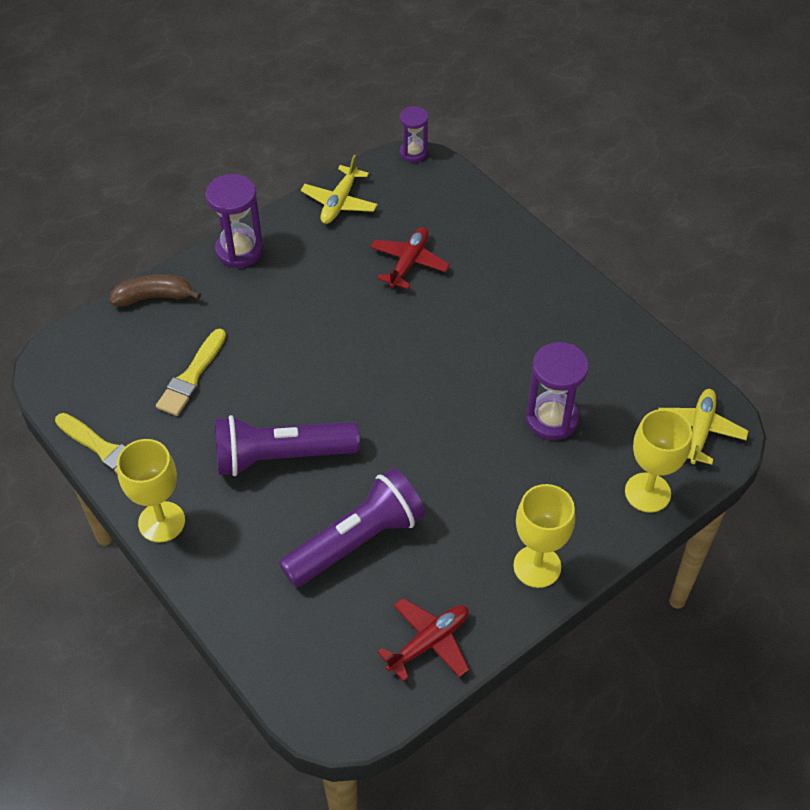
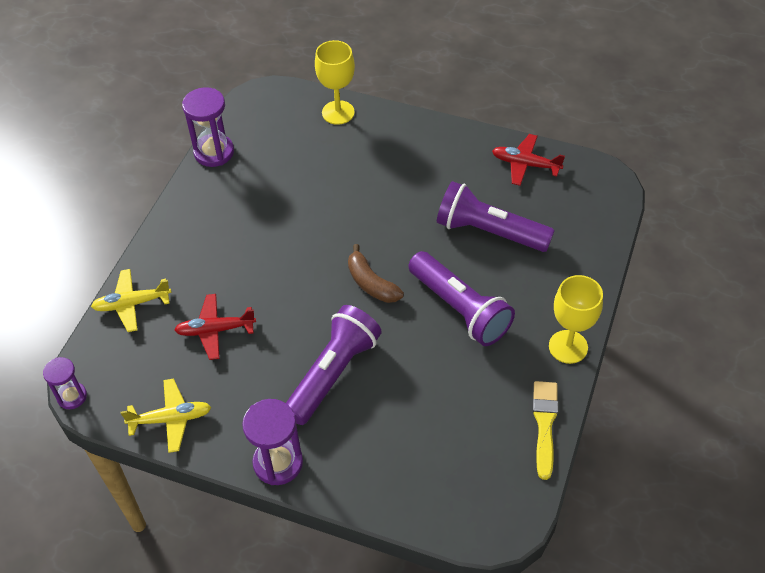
camera: 120 degrees left, 0 degrees up
(154, 297) = (375, 495): brown banana -> brown banana (371, 283)
(191, 376) = (435, 410): yellow brush -> none
(293, 323) = (333, 373): none -> purple flashlight
(537, 566) = (433, 140): yellow goblet -> none
(551, 419) = (313, 179): purple hourglass -> purple hourglass (214, 152)
(699, 430) = (270, 106): yellow plane -> yellow plane (132, 304)

